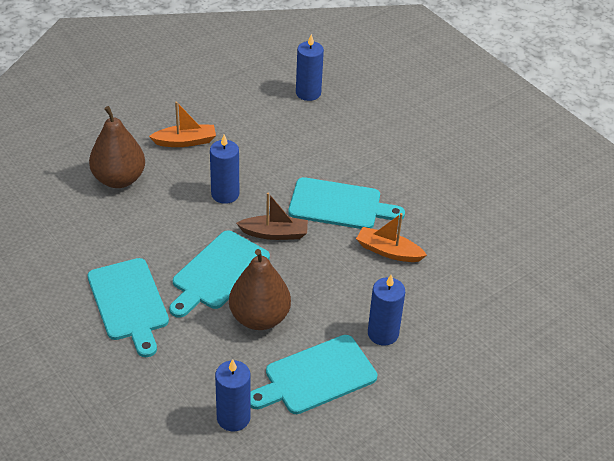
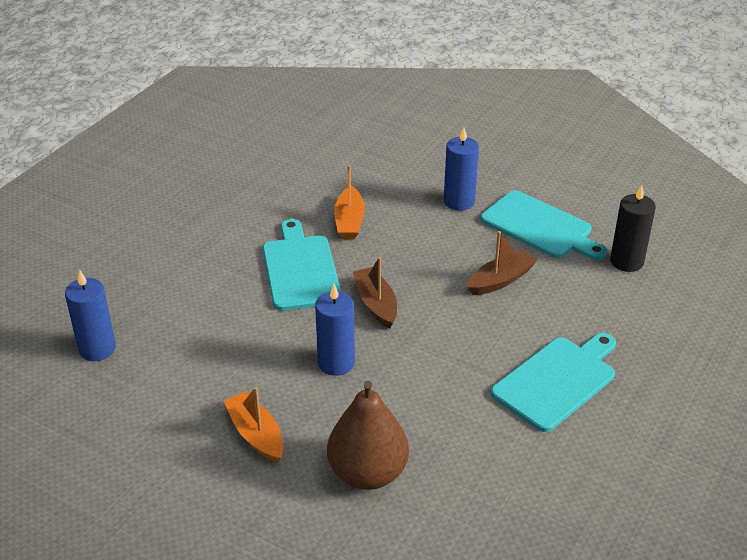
camera: 110 degrees left, 5 degrees down
(218, 273) = (463, 327): turquoise cutting board -> none
(233, 418) = (626, 261): blue candle -> black candle
(259, 318) = (501, 280): brown pear -> brown boat

